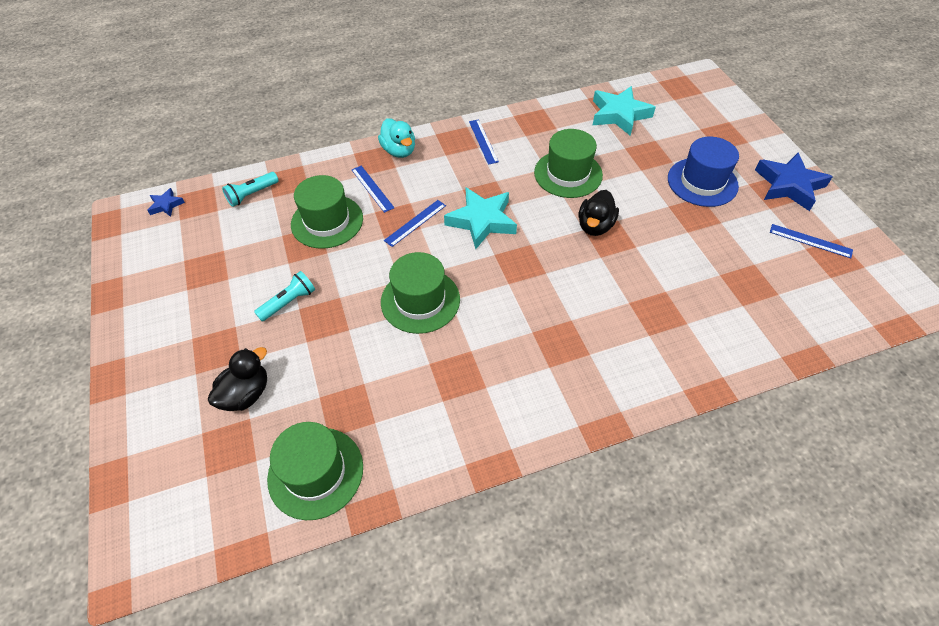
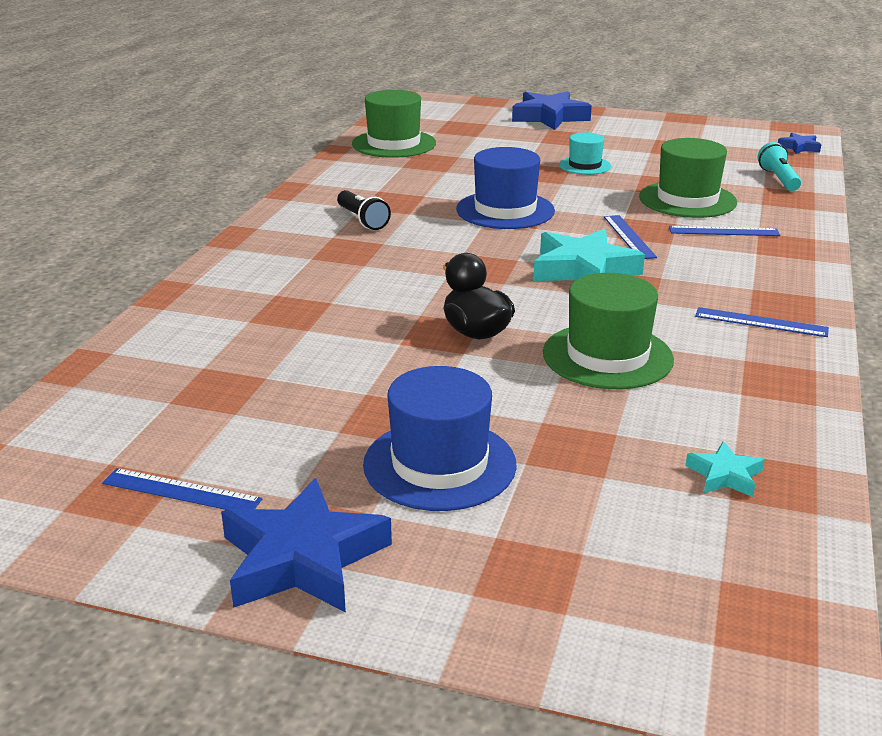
camera: 125 degrees right, 25 degrees down
(152, 393) = (549, 117): none -> blue star
(246, 394) = (502, 138): black duck -> none
(289, 302) = (585, 166): turquoise flashlight -> turquoise hat
(399, 151) = (792, 263): turquoise duck -> none
(420, 300) = (505, 210): green hat -> blue hat
(507, 369) = (362, 220): none -> black flashlight
(619, 114) = (725, 475): turquoise star -> turquoise star, size x0.49
(810, 241) = (181, 491): blue ruler -> blue ruler turned 45 degrees clockwise

